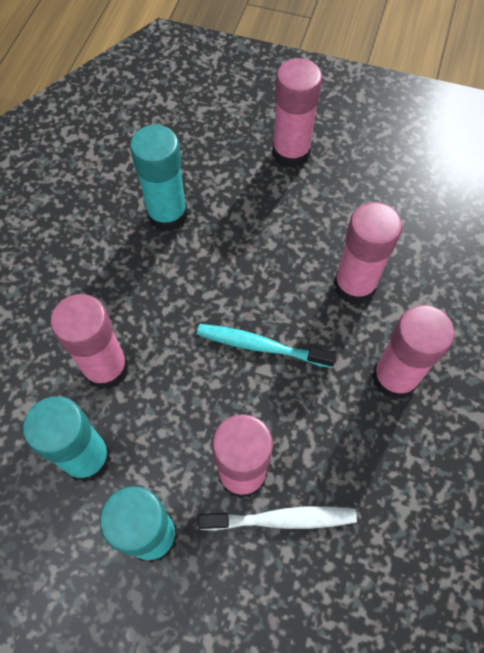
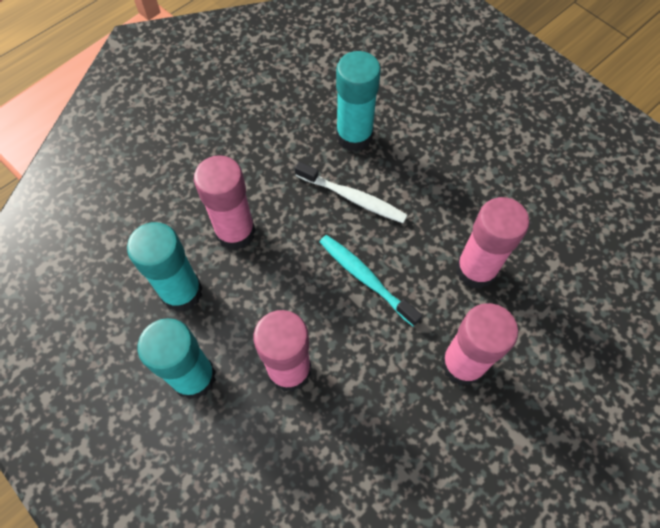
camera: 30 degrees right, 0 degrees up
(281, 519) = (298, 423): white toothbrush -> white toothbrush (352, 198)
(291, 153) = (489, 133): pink glue stick -> none

